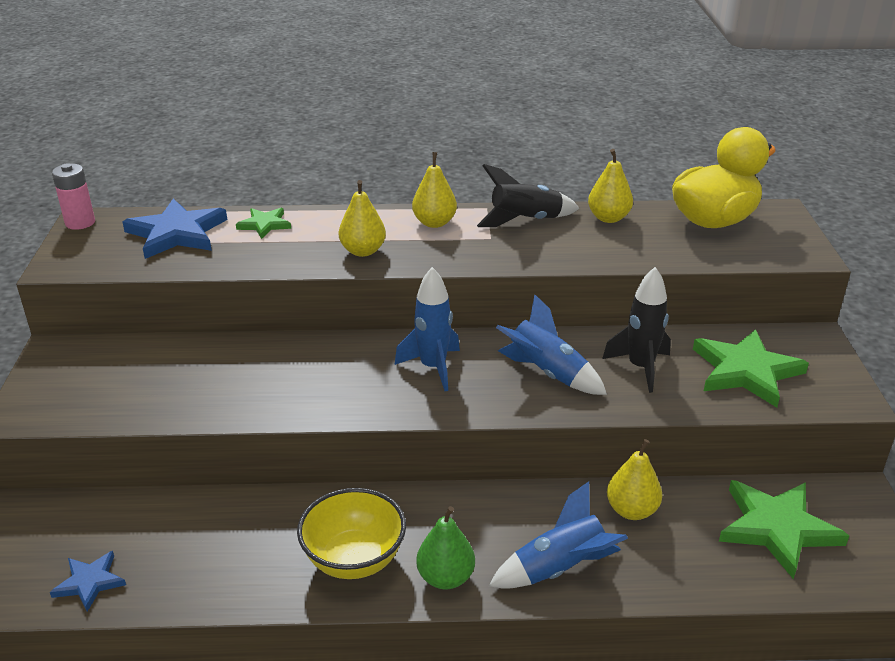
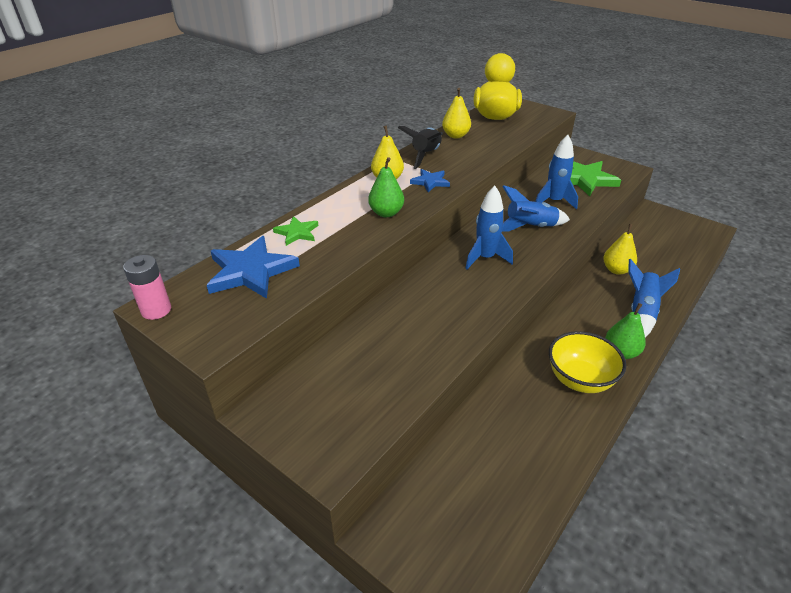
camera: 50 degrees left, 5 degrees up
(89, 582) = (504, 519): blue star -> blue star (430, 182)
(363, 251) = (386, 213): yellow pear -> green pear
(640, 368) = (554, 202): black rocket -> blue rocket
(777, 528) = (660, 240): green star -> none

